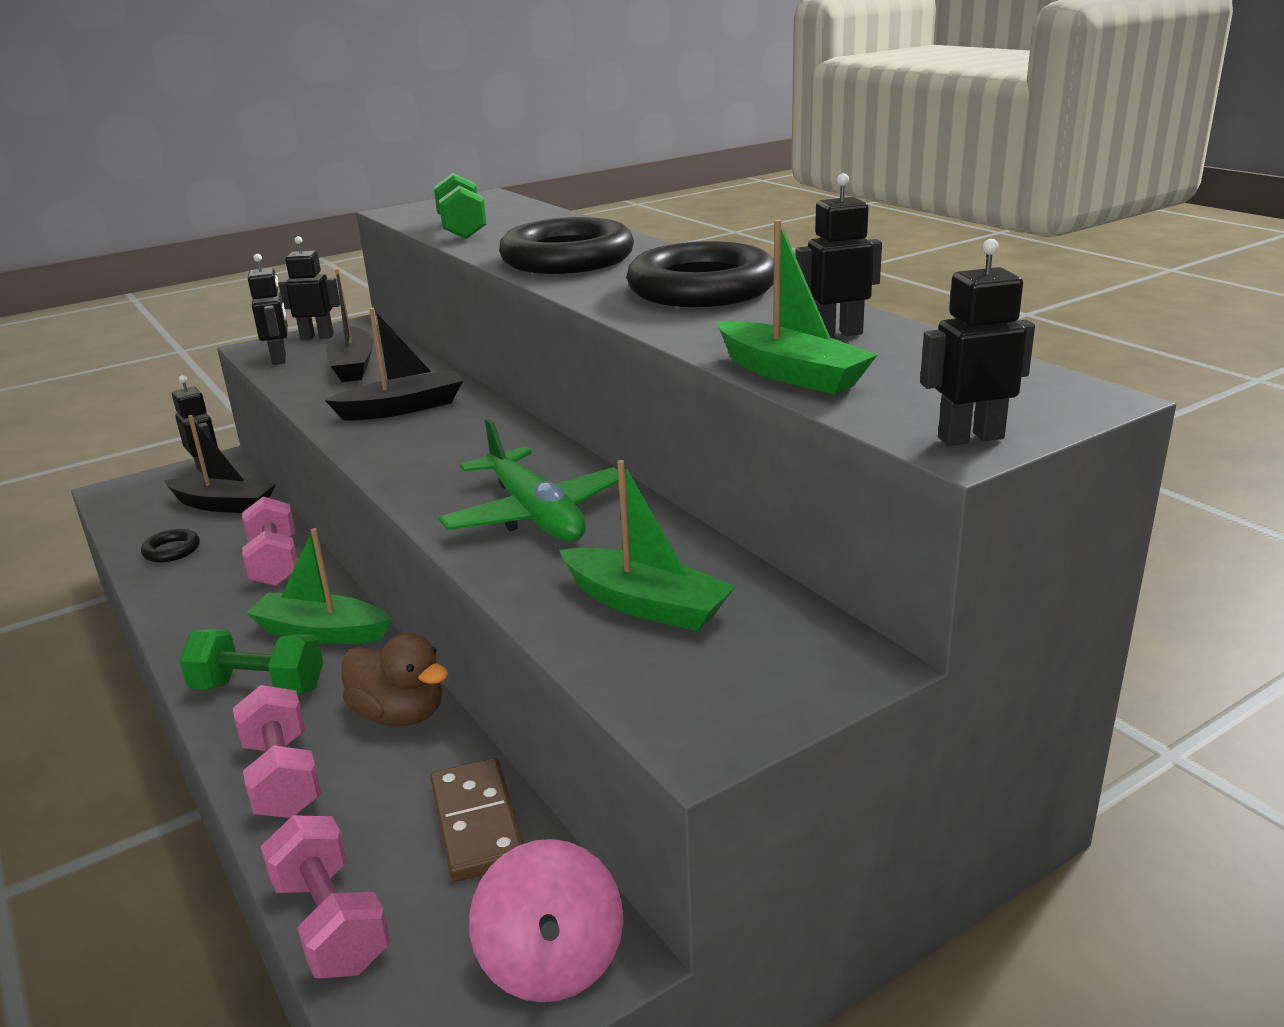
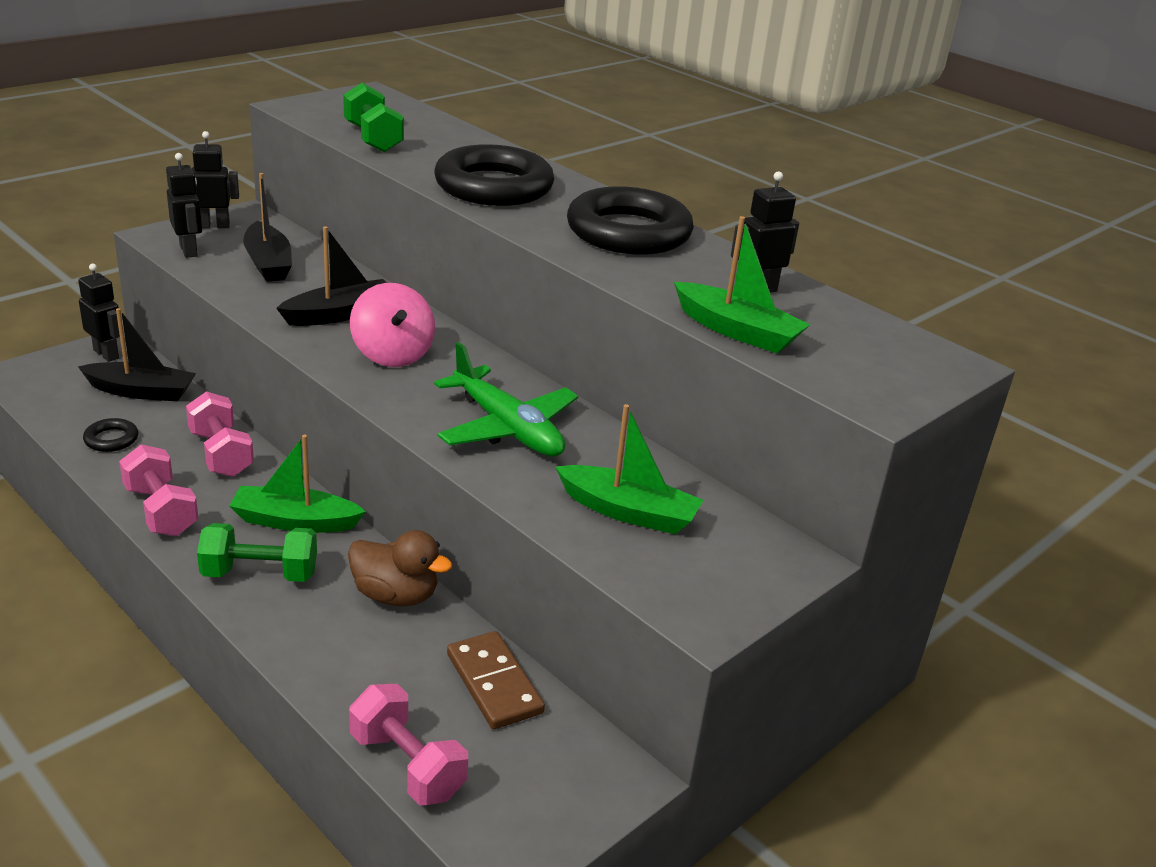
camera: 15 degrees left, 5 degrees up
(283, 777) = (317, 652): pink dumbbell -> pink dumbbell (161, 511)
(552, 961) = (586, 783): pink spinning top -> pink spinning top (392, 354)
(970, 438) = (886, 398): black robot -> none

